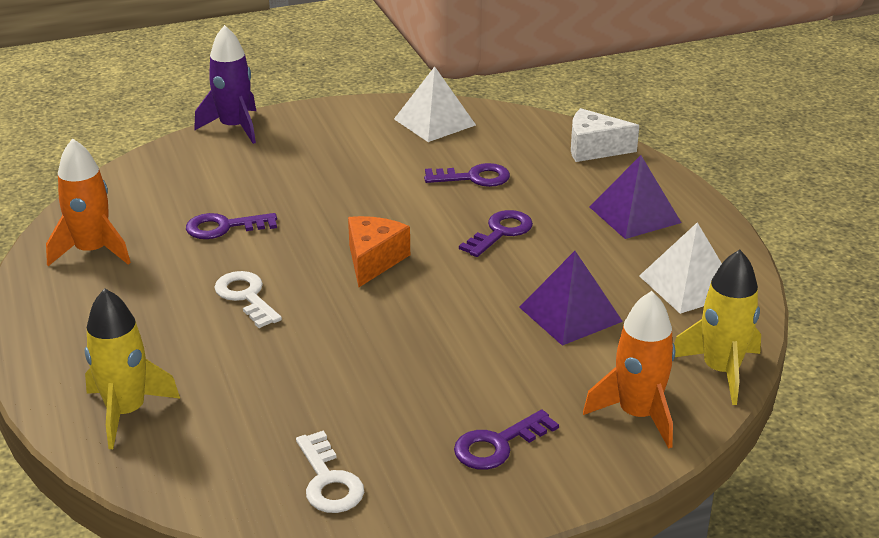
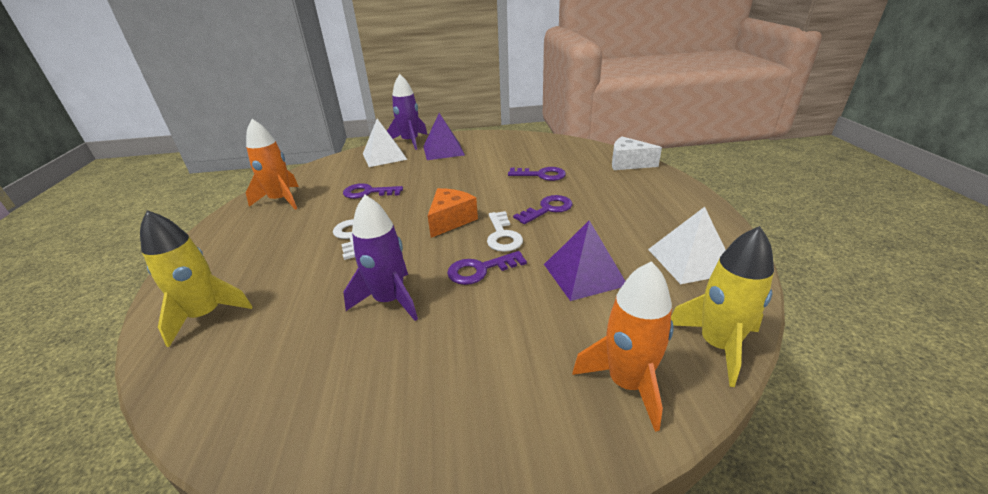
camera: 15 degrees right, 0 degrees up
(328, 481) = (308, 411): white key -> white key (502, 235)
(349, 369) = (389, 300): none -> purple rocket
(434, 122) = (528, 144): white pyramid -> white pyramid (384, 156)
(498, 445) = (480, 396): purple key -> purple key (480, 270)
(634, 214) = (651, 205): purple pyramid -> purple pyramid (443, 150)

